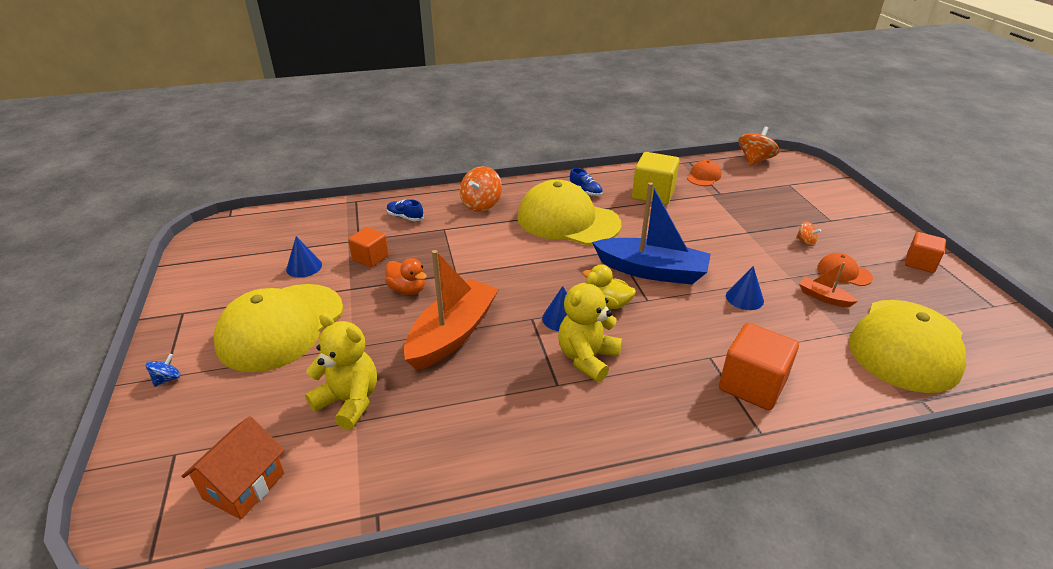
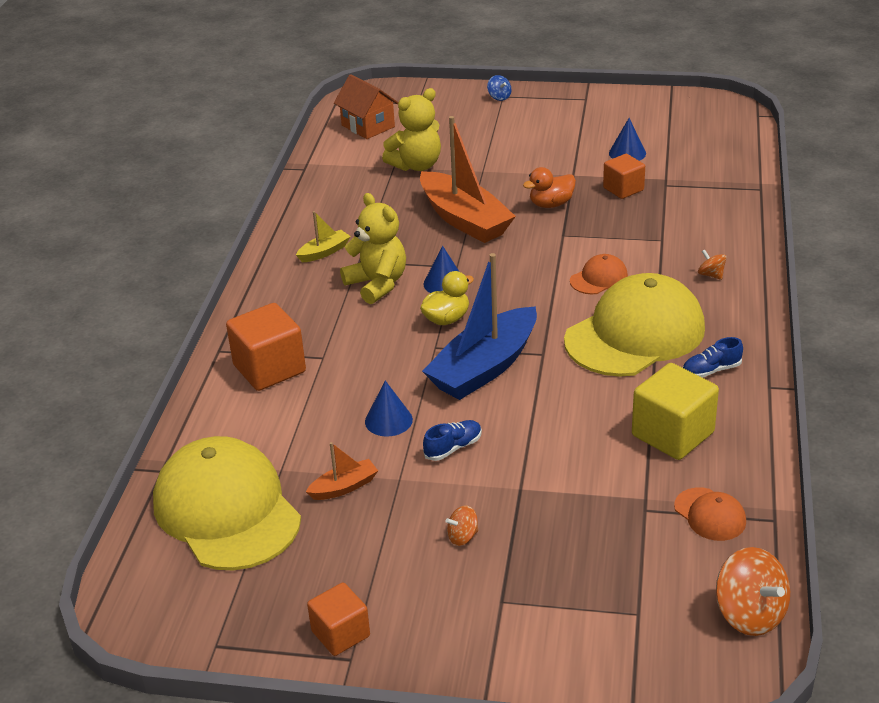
camera: 115 degrees right, 0 degrees up
(281, 327) = (534, 140): yellow cap -> none
(405, 217) = (703, 217): blue shoe -> blue shoe (453, 448)
(481, 204) = (711, 275): orange spinning top -> orange spinning top, size x0.51
(556, 417) = (324, 252): none -> yellow boat
(844, 273) = (374, 535): orange cap -> orange cap (599, 278)

